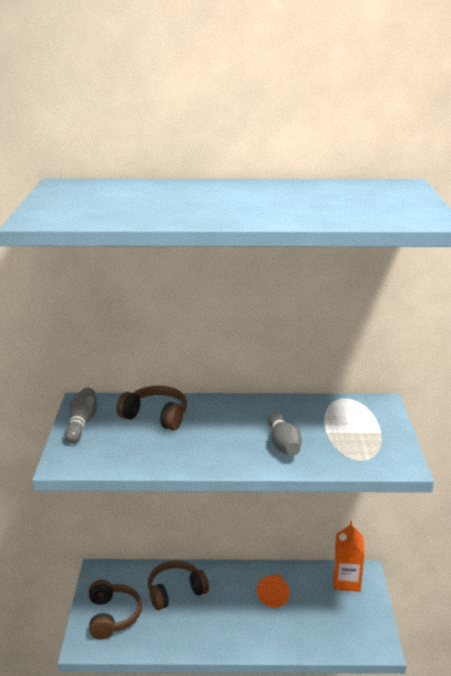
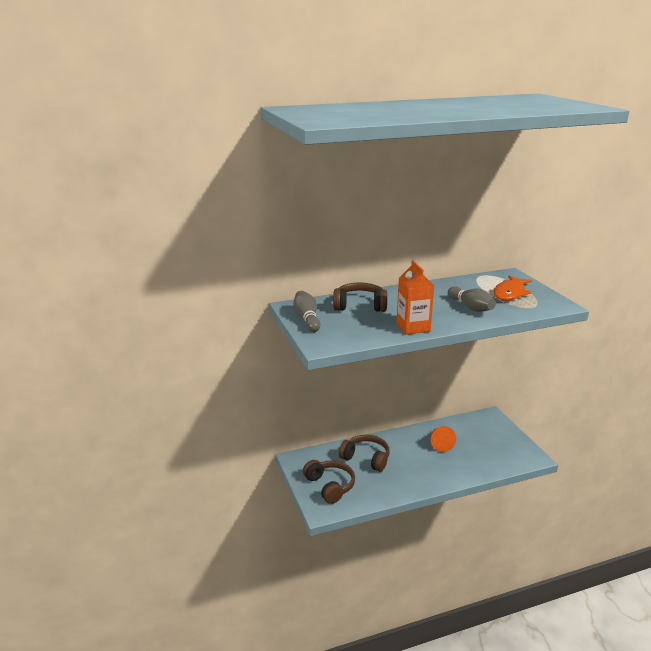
camera: 20 degrees left, 0 degrees up
(175, 591) = (366, 458): brown headphones -> brown headphones turned 75 degrees clockwise
(346, 581) = (483, 424): orange carton -> orange carton (413, 327)
(353, 433) = (510, 293): none -> orange fish

